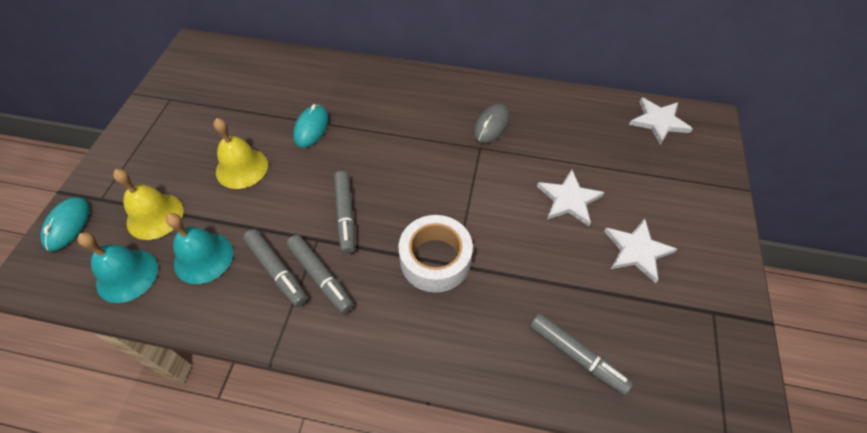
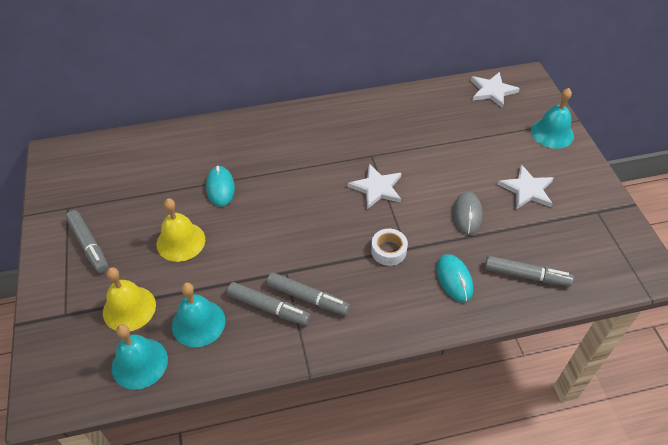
camera: 25 degrees left, 5 degrees down
(68, 225) = (50, 347): turquoise mouse -> turquoise mouse (454, 279)
(345, 215) = (297, 245): grey marker -> grey marker (89, 245)
(435, 259) = (388, 251): white tape -> white tape, size x0.59
(491, 125) = (370, 135): grey mouse -> grey mouse (467, 214)
(569, 200) = (460, 171): white star -> white star (377, 188)
(706, 194) = (552, 133): none -> turquoise bell

